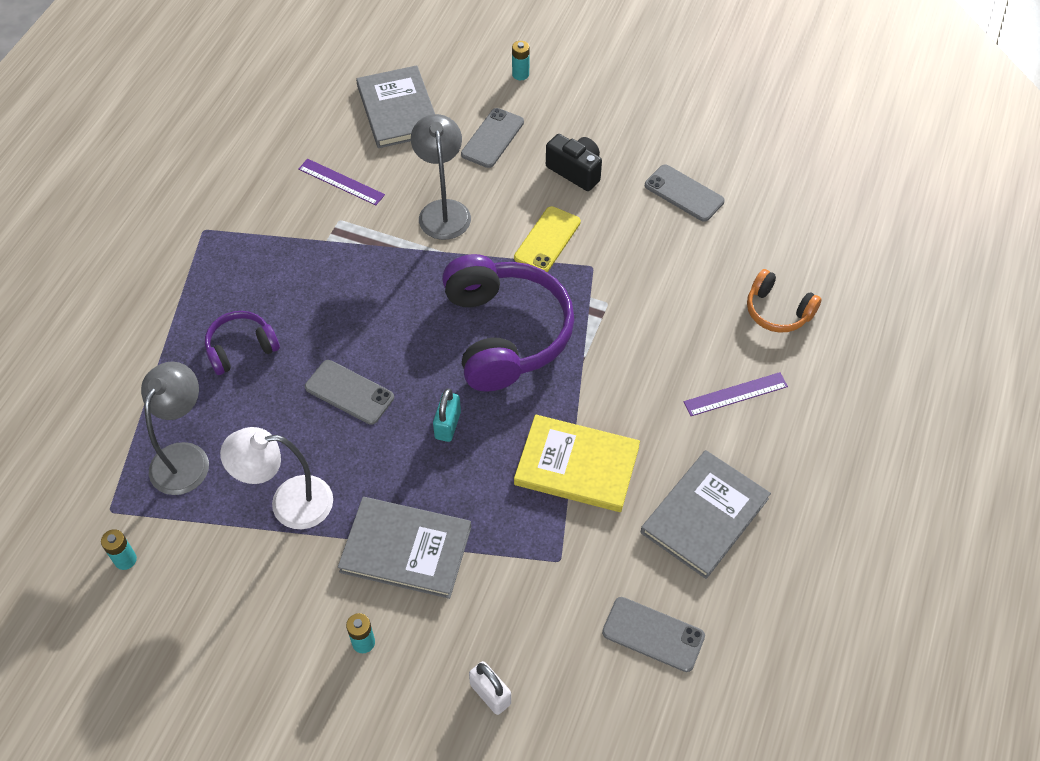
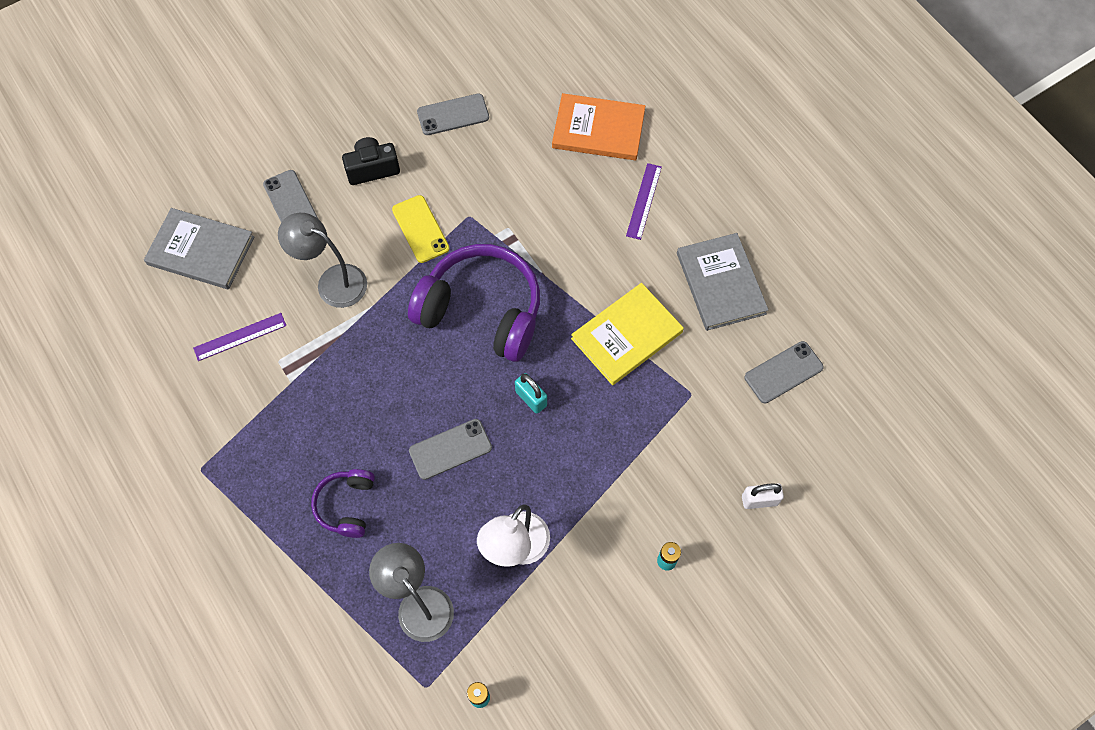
camera: 55 degrees left, 10 degrees up
(406, 549) = (613, 488): grey book -> none
(520, 74) = (243, 143): turquoise battery -> none
(777, 311) = (598, 130): orange headphones -> orange book

